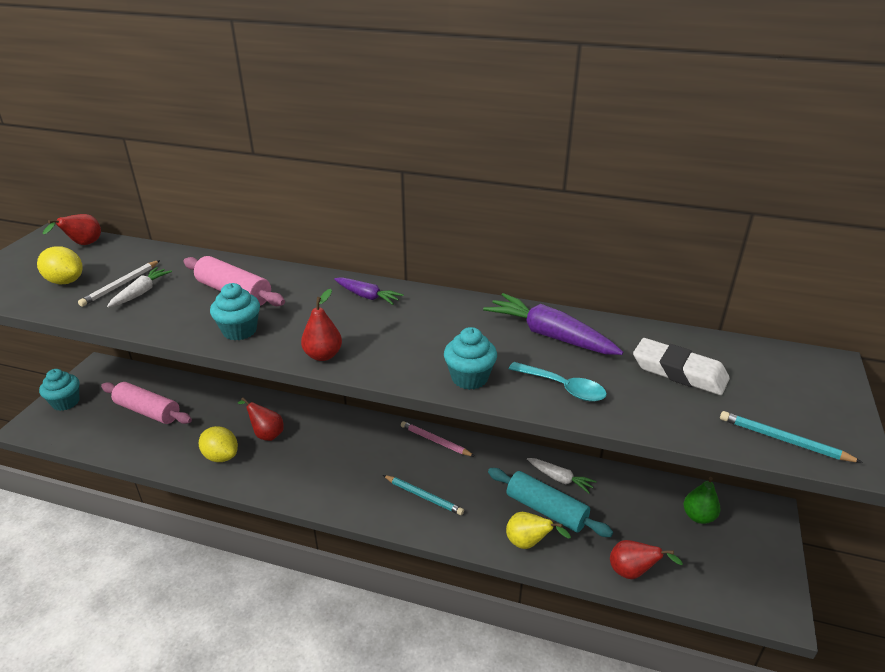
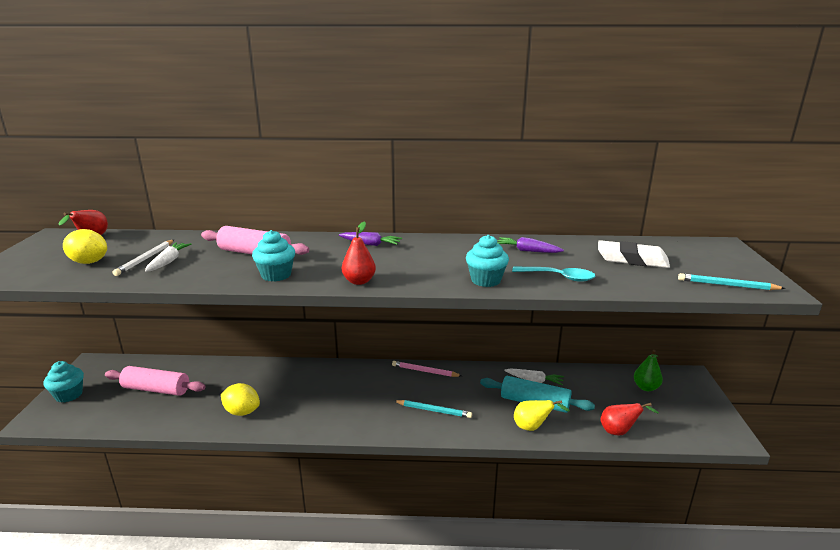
camera: 15 degrees left, 10 degrees down
(266, 434) = (277, 389): red pear -> none
(550, 335) = (527, 251): purple carrot -> purple carrot, size x0.58

